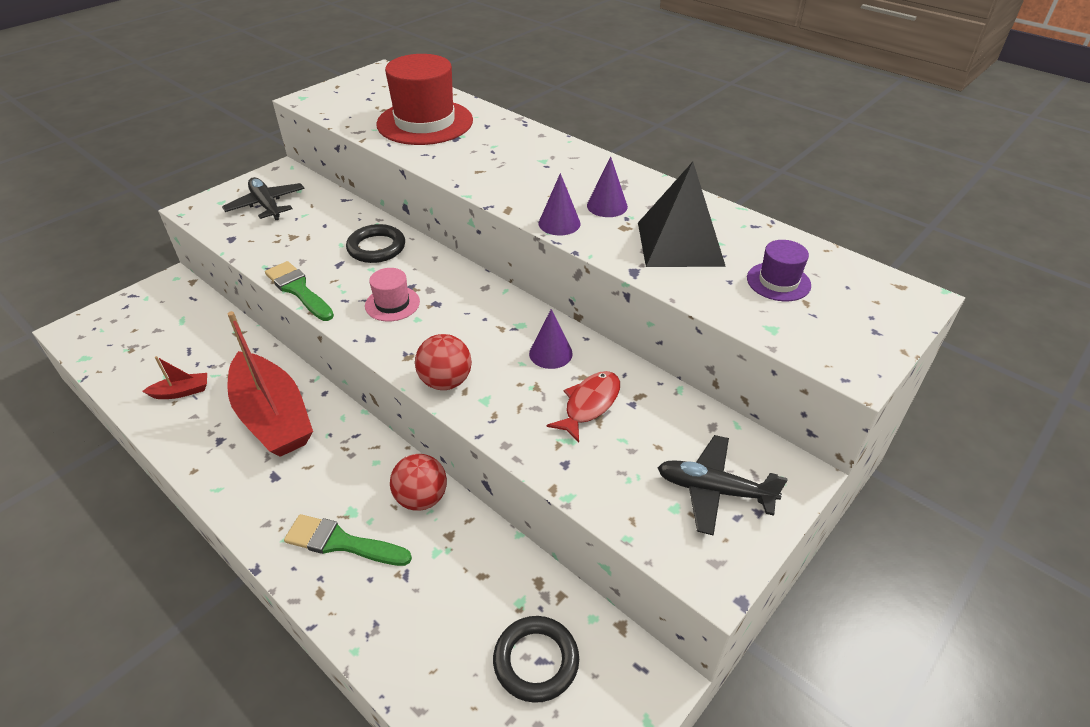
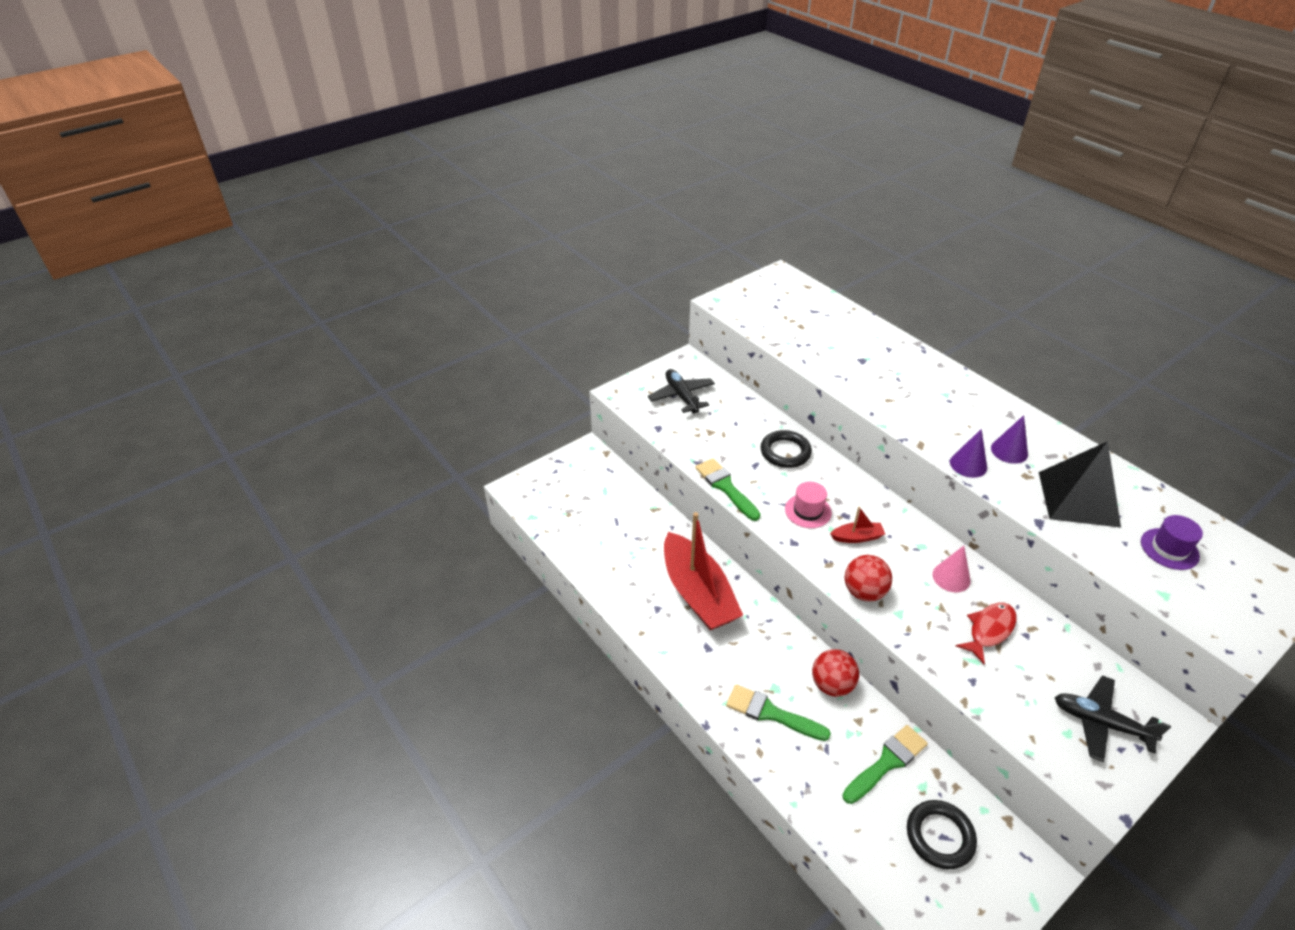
camera: 10 degrees right, 0 degrees up
(181, 392) = (618, 559): red boat -> red boat (857, 537)
(425, 122) = (832, 339): red hat -> none
(478, 580) = (887, 762): none -> green brush
(550, 353) = (951, 577): purple cone -> pink cone

